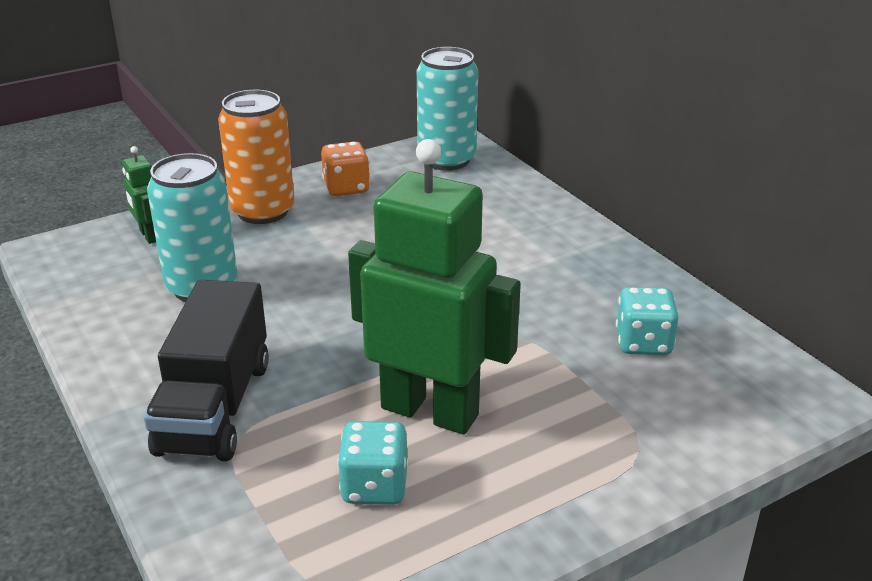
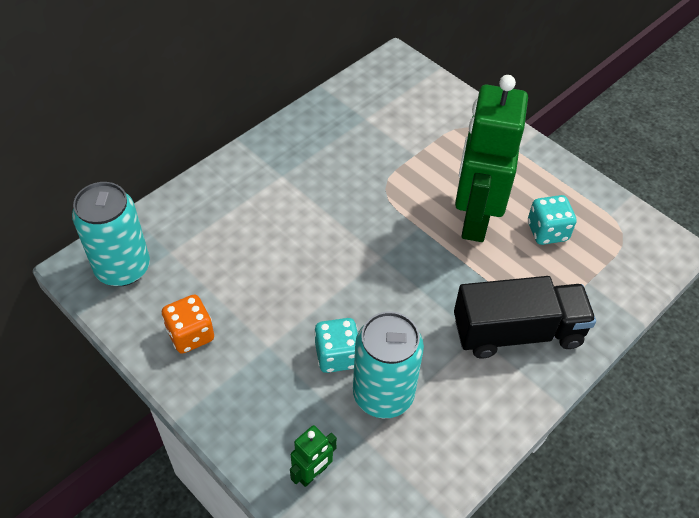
camera: 105 degrees left, 20 degrees up
(263, 211) = (247, 391): orange can -> none
(643, 343) = (371, 127): turquoise dice -> turquoise dice (337, 355)

